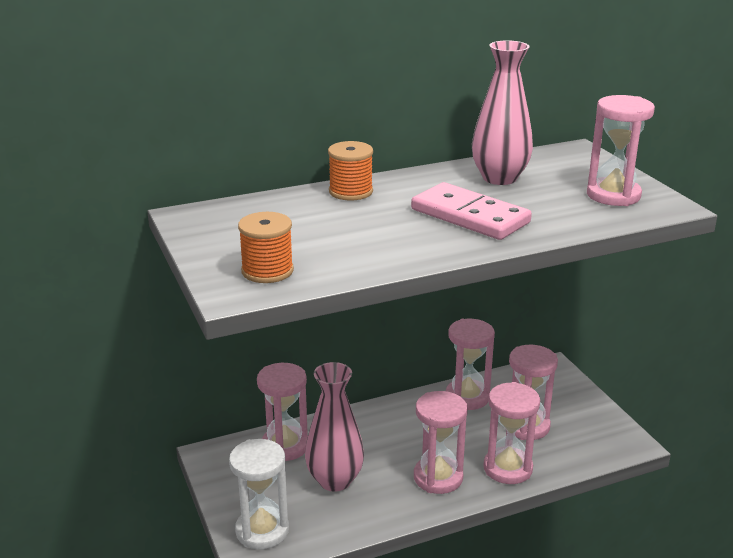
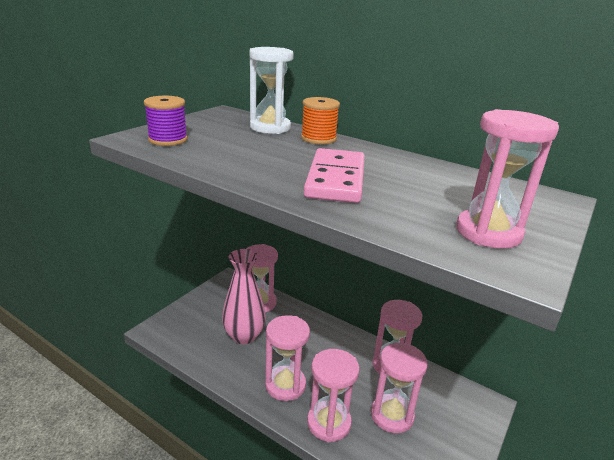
camera: 55 degrees right, 0 degrees up
(262, 530) = (177, 325): white hourglass -> white hourglass (270, 127)
(267, 271) = (168, 140): orange spool -> purple spool
(499, 178) = (429, 177): pink vase -> none

